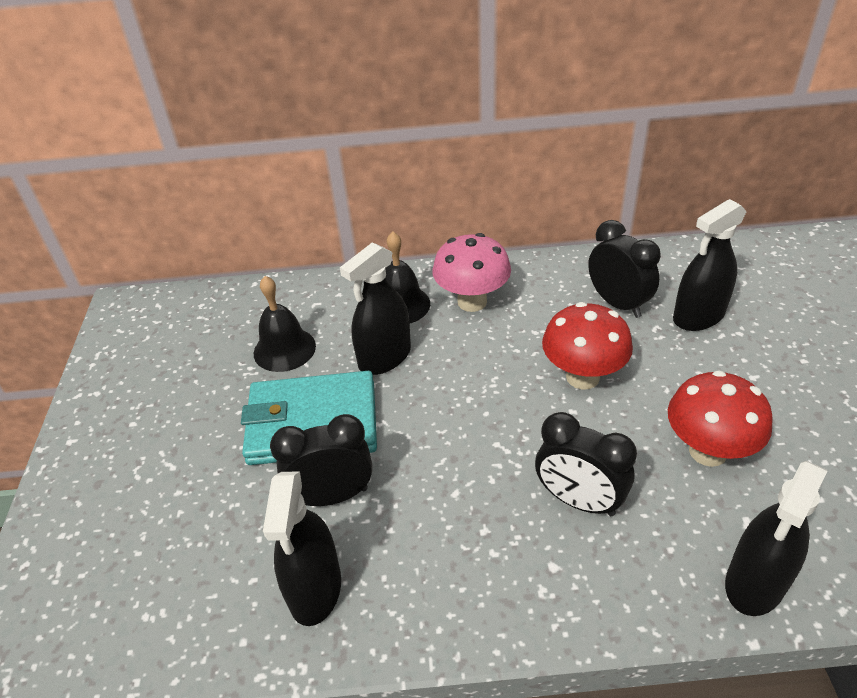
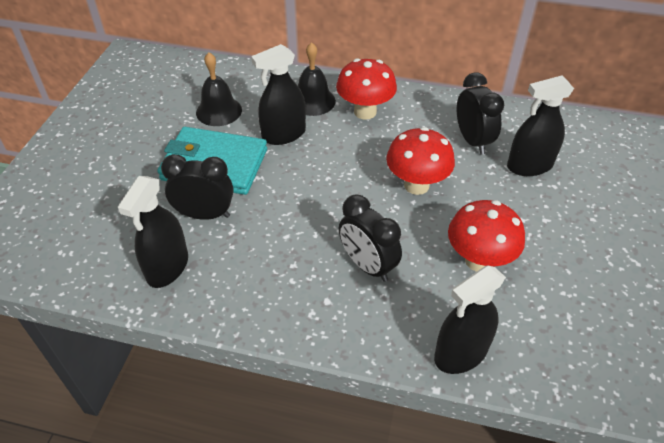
camera: 15 degrees right, 5 degrees up
(472, 302) = (365, 112): pink mushroom -> red mushroom

